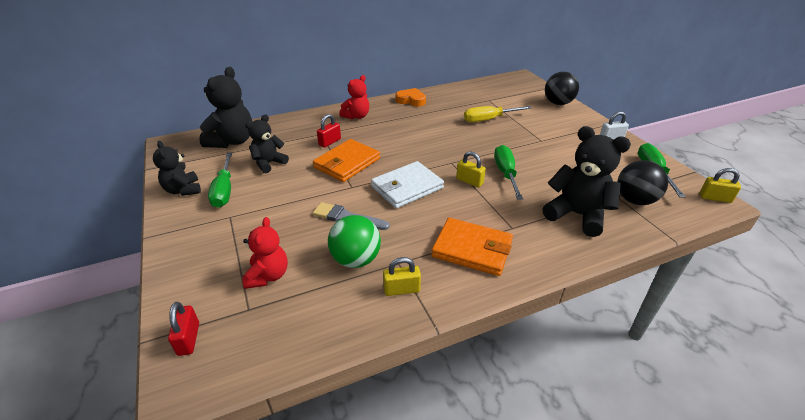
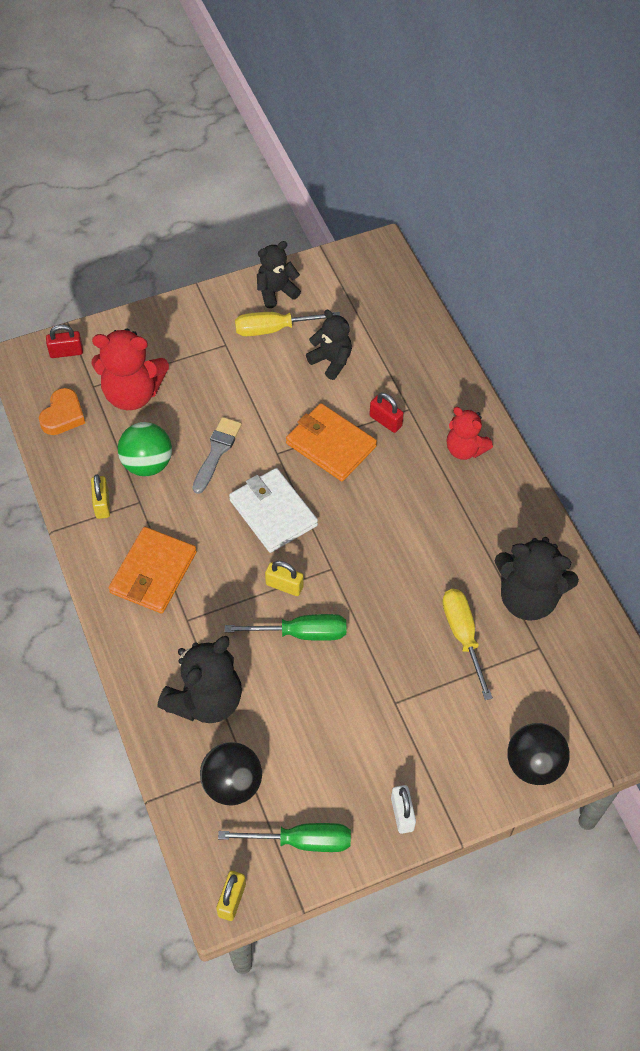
camera: 90 degrees right, 20 degrees up
(224, 190) = (274, 329): green screwdriver -> yellow screwdriver
(232, 141) = (386, 312): black teddy bear -> black teddy bear (528, 598)
(268, 276) = (132, 393): red teddy bear -> red teddy bear, size x1.59
(411, 100) = (527, 525): orange heart -> orange heart (63, 415)
(469, 181) = (284, 585): yellow padlock -> yellow padlock turned 75 degrees clockwise

